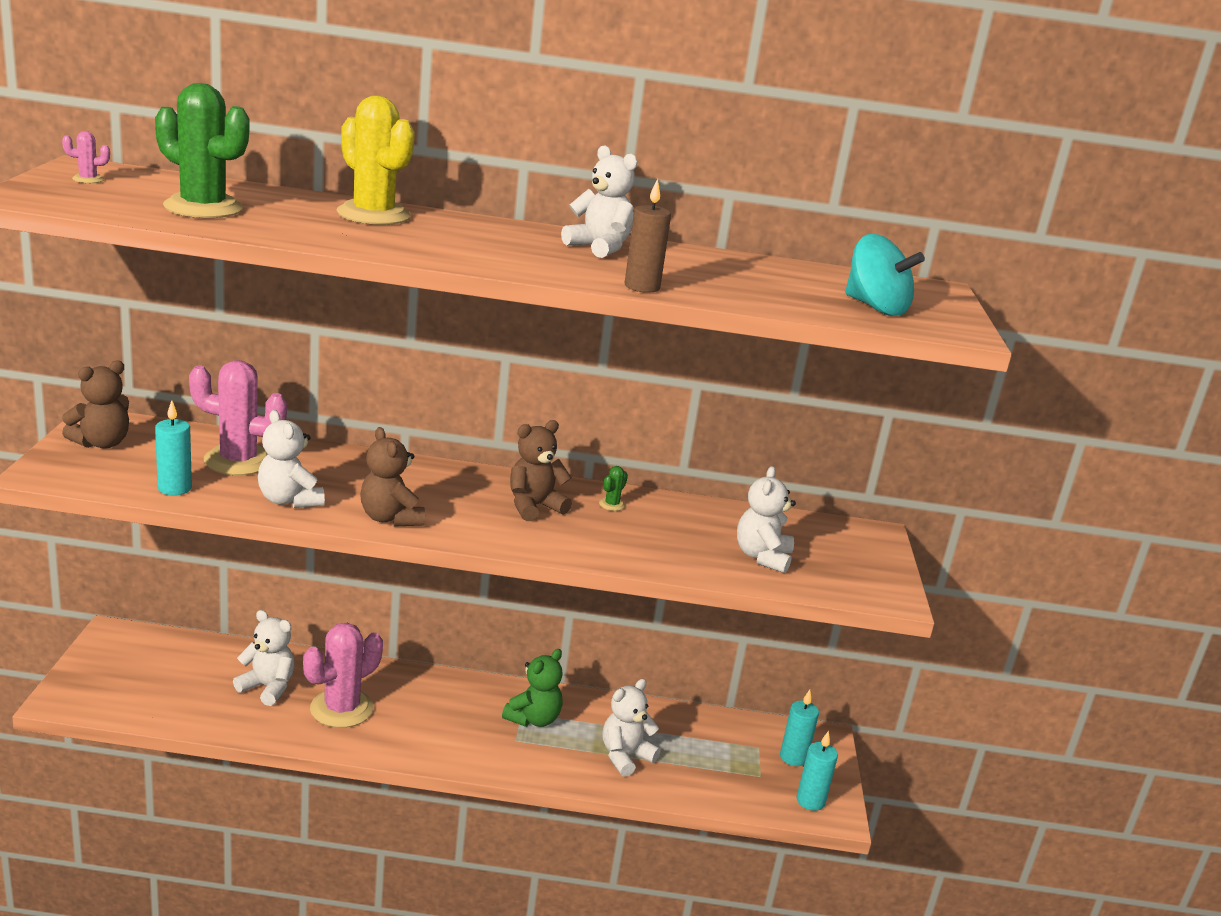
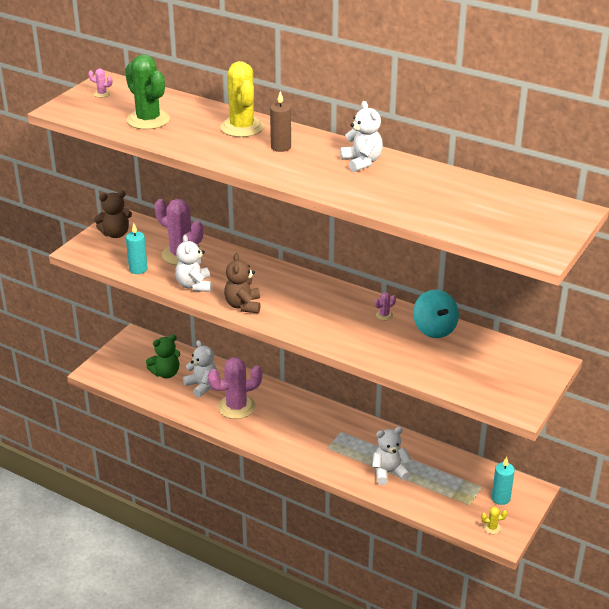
camera: 30 degrees right, 10 degrees up
(533, 719) = (346, 437): green teddy bear -> green teddy bear (166, 373)
(534, 507) = (333, 310): brown teddy bear -> none
(612, 504) = (384, 315): green cactus -> pink cactus
(642, 287) = (356, 199): brown candle -> brown candle (281, 147)
(762, 557) = (455, 367): white teddy bear -> none
(810, 801) = (492, 528): turquoise candle -> yellow cactus
(875, 307) = (503, 227): turquoise spinning top -> turquoise spinning top (434, 329)

